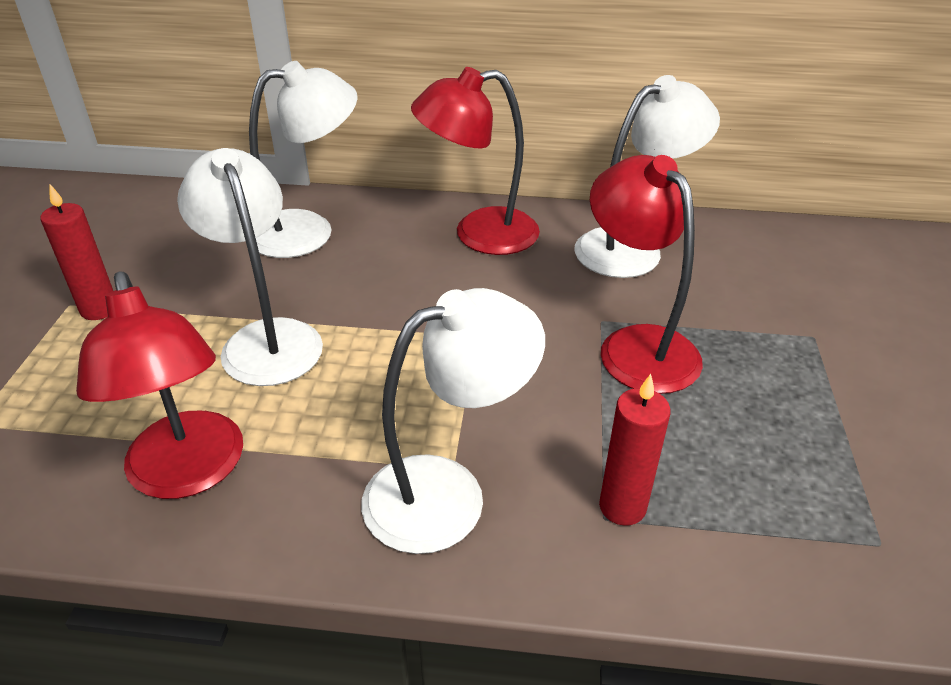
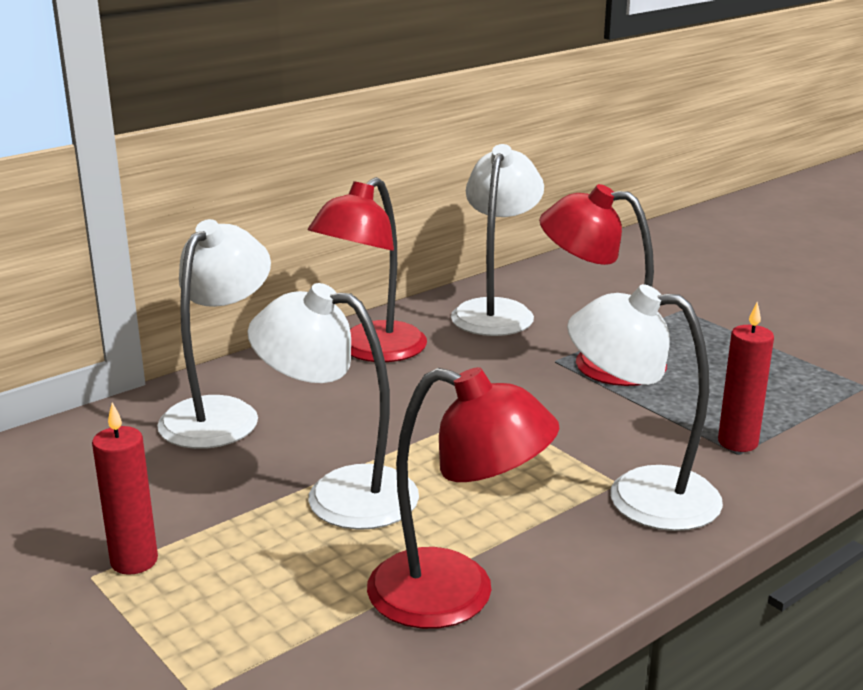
camera: 45 degrees left, 15 degrees down
(447, 493) = (639, 495): white lamp -> white lamp turned 90 degrees counterclockwise

